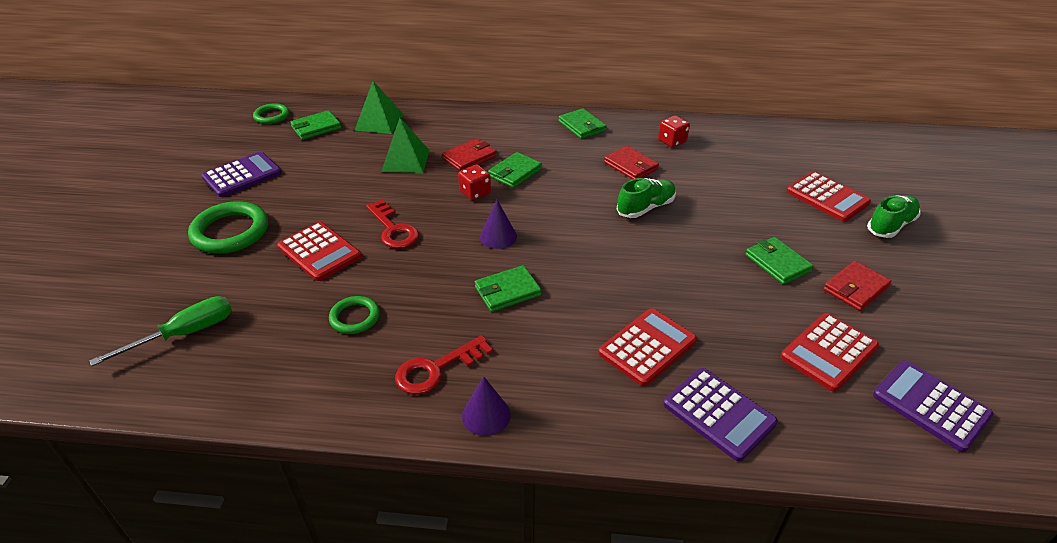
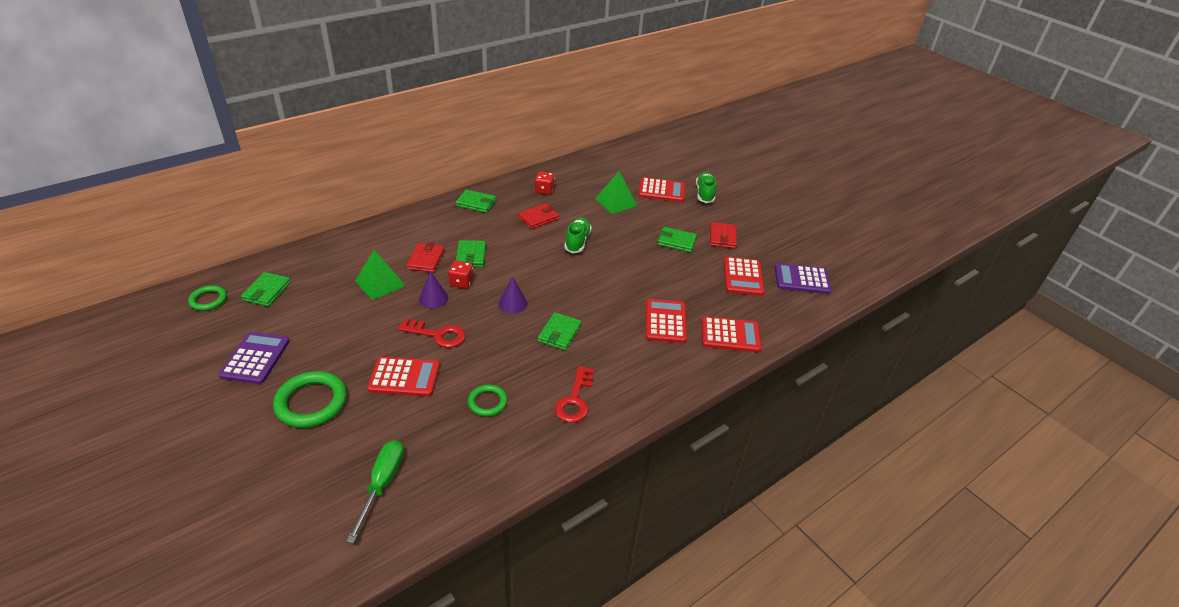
camera: 45 degrees left, 0 degrees up
(379, 122) = (317, 263): green pyramid -> green pyramid (616, 202)
(486, 415) = (630, 405): purple cone -> purple cone (433, 298)
(630, 166) = (538, 218): red wallet -> red wallet turned 45 degrees counterclockwise
(719, 414) = (730, 335): purple calculator -> red calculator

